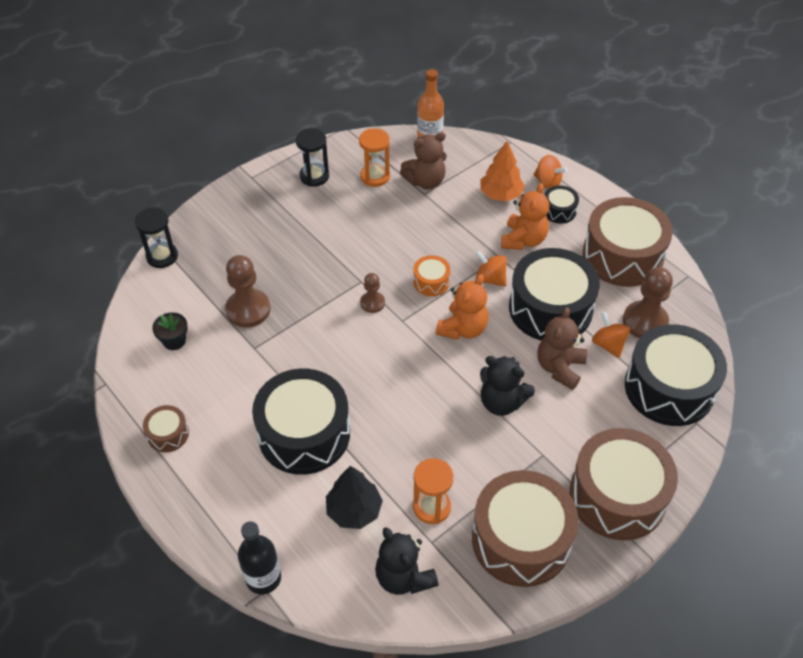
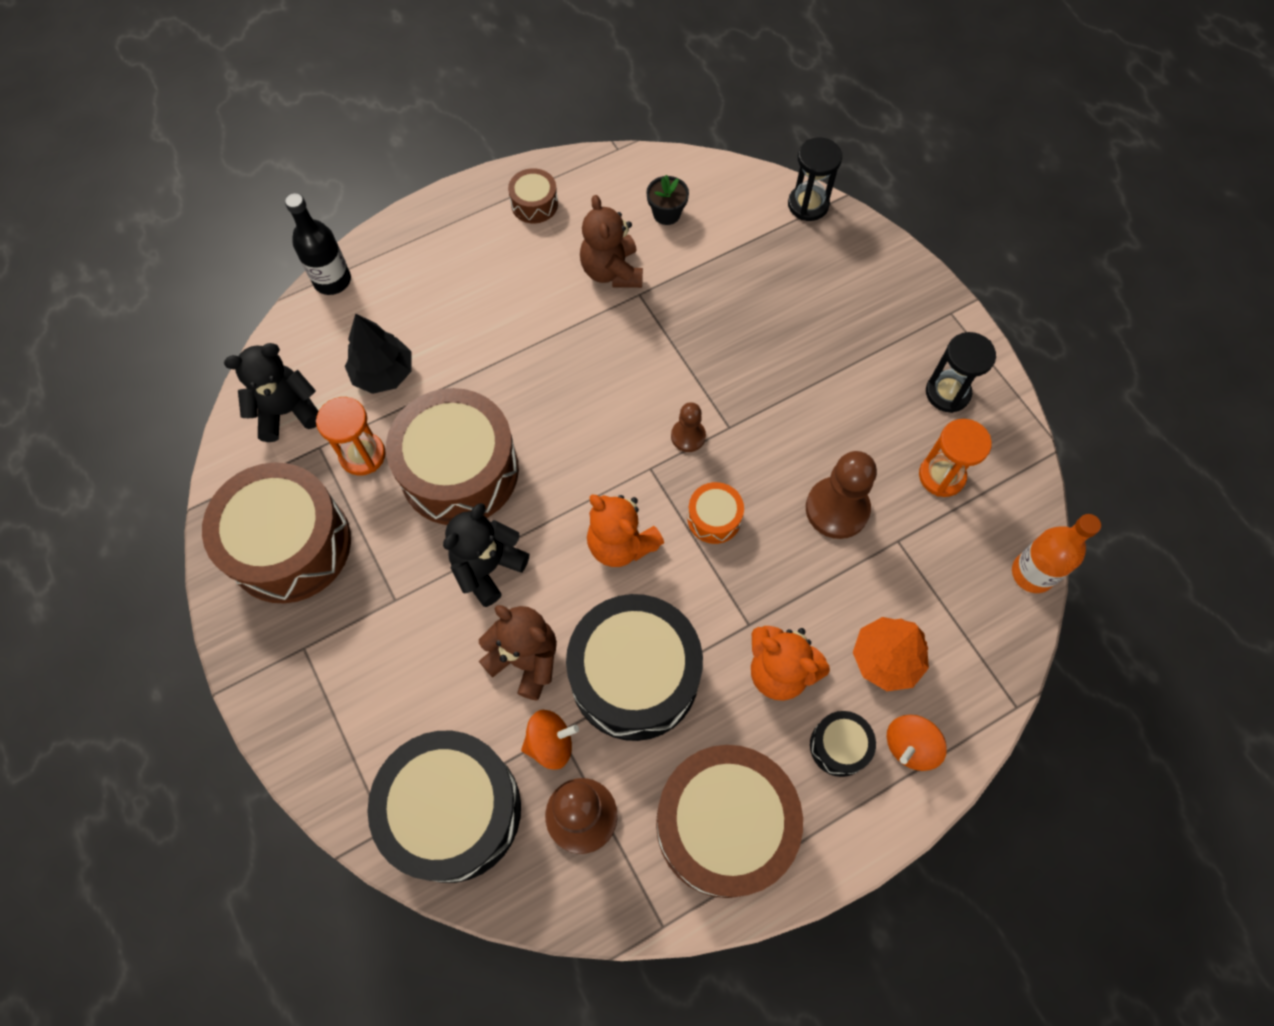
camera: 100 degrees right, 15 degrees up
(248, 310) = (702, 292): brown pawn -> brown pawn (837, 509)
(304, 434) = (499, 335): black drum -> none
(425, 181) = (925, 548): brown teddy bear -> brown teddy bear (612, 271)
(490, 279) = (707, 601): orange spinning top -> none
(617, 495) = (309, 678): brown drum -> brown drum (459, 470)

